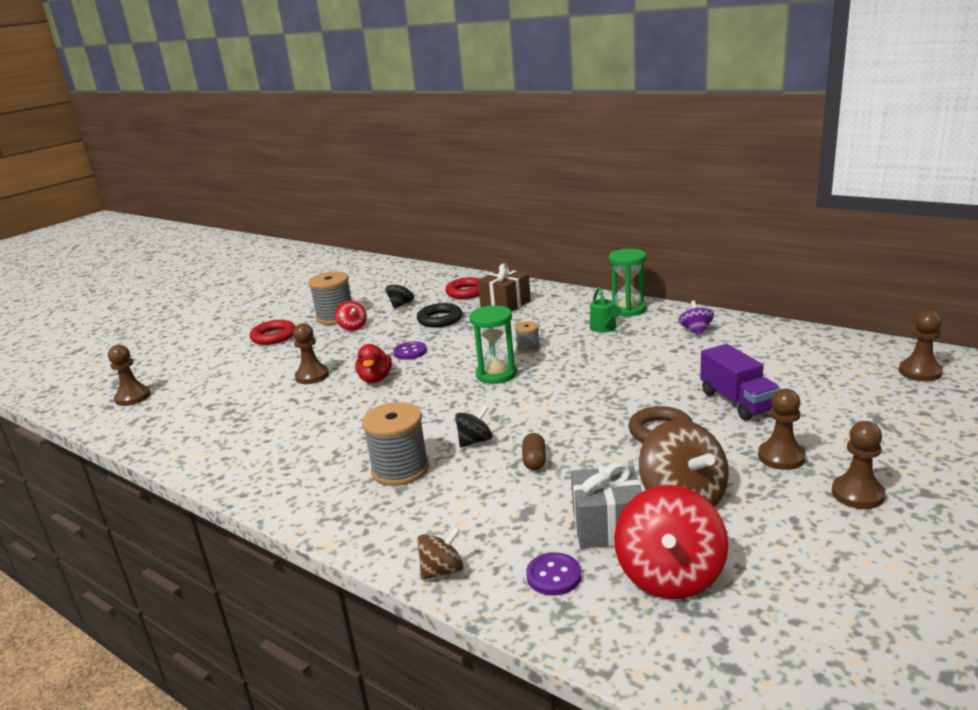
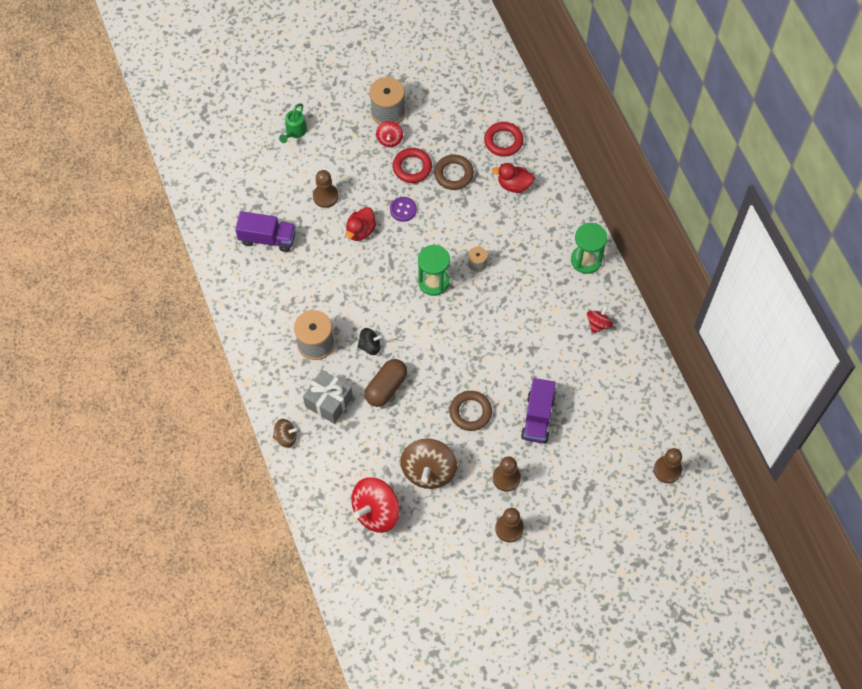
camera: 30 degrees right, 40 degrees up
(133, 397) = (208, 141): brown pawn -> none
(261, 425) = (267, 238): none -> purple truck
(273, 336) = (330, 113): red ring -> red ring (412, 167)
(401, 304) = (444, 126): black spinning top -> none
(440, 319) = (453, 174): black ring -> brown ring
(505, 304) = (514, 185): brown gift -> red duck
(534, 461) = (386, 387): brown capsule -> brown capsule, size x1.74
(553, 576) = (329, 476): purple button -> none
(604, 328) = (546, 275): green watering can -> green watering can (294, 132)
(607, 526) = (378, 463): grey gift -> grey gift (329, 402)
(696, 330) = (598, 324): purple spinning top -> red spinning top

